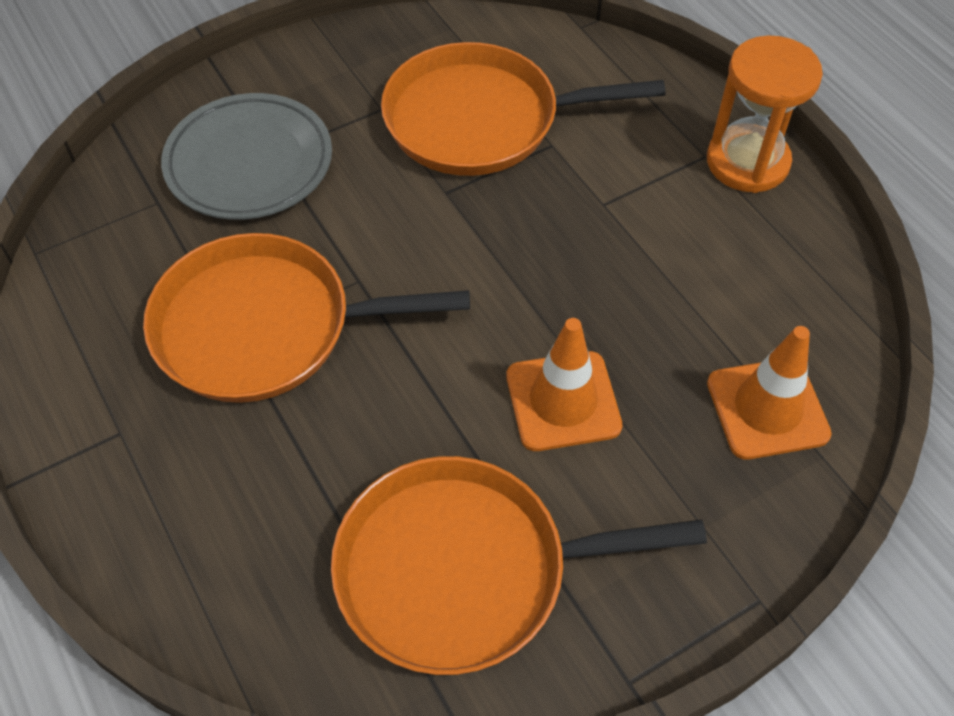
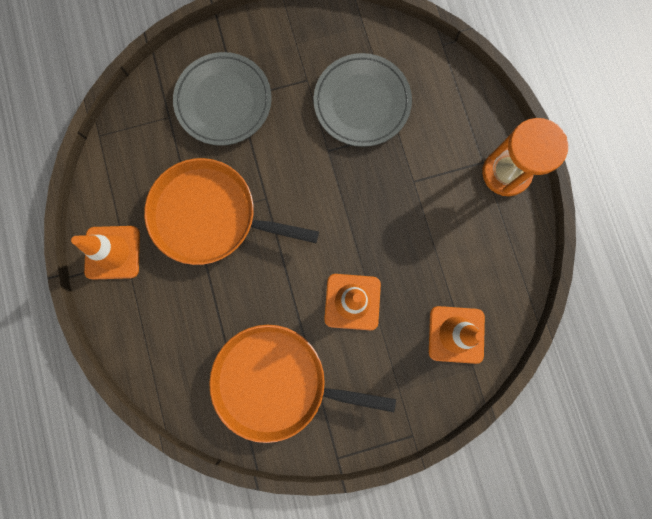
camera: 15 degrees right, 25 degrees up
(89, 425) = (113, 252): none -> orange traffic cone
(480, 120) = (362, 103): orange pan -> grey plate

